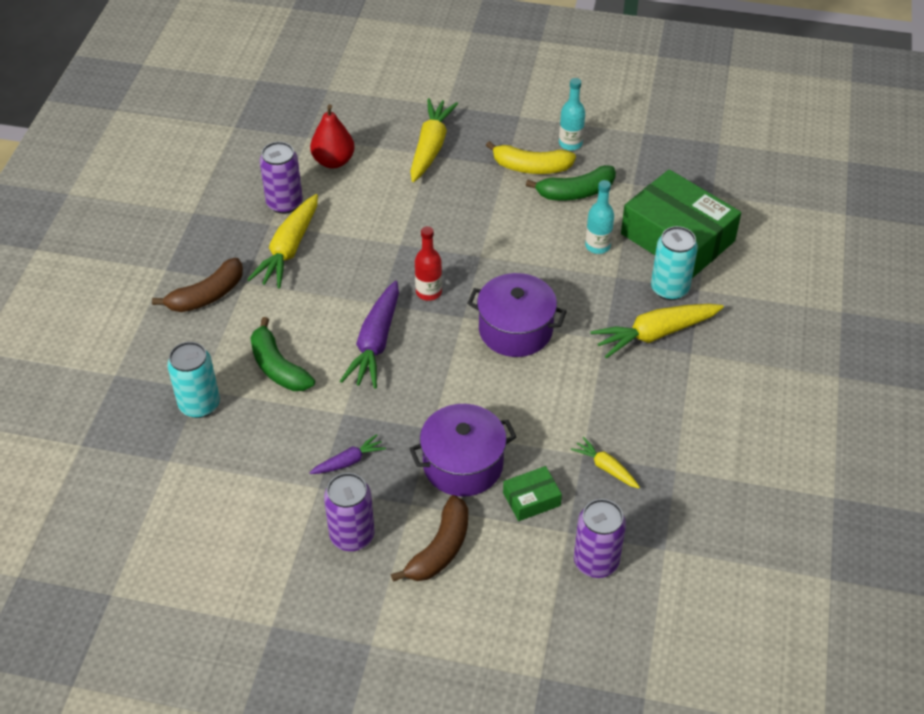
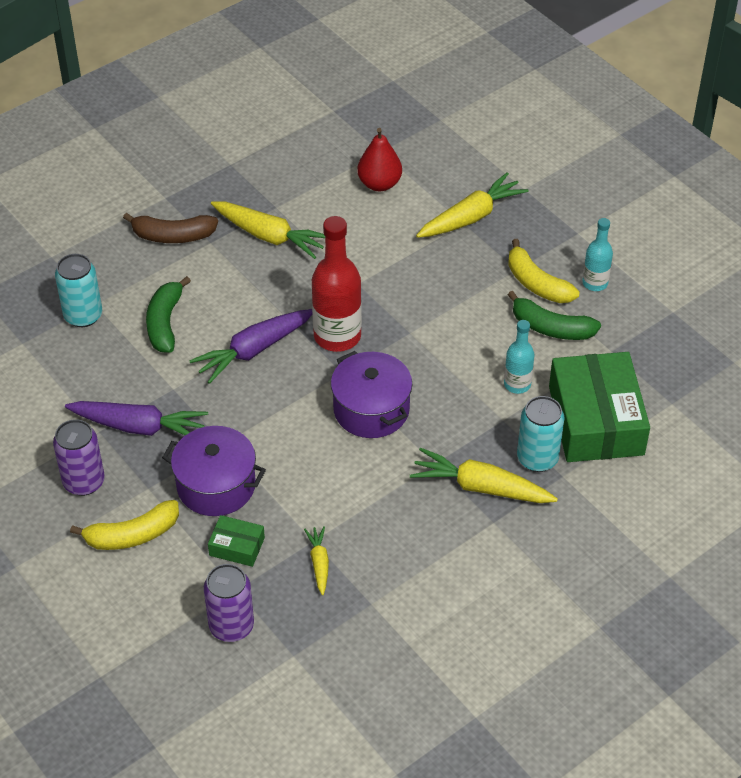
camera: 40 degrees right, 0 degrees up
(284, 203) = (305, 196): purple can -> none
(289, 249) = (269, 236): yellow carrot -> yellow carrot turned 120 degrees counterclockwise
(348, 461) = (139, 427): purple carrot -> purple carrot, size x1.89
(428, 292) = (337, 336): red bottle -> red bottle, size x1.79
(440, 549) = (132, 535): brown banana -> yellow banana

